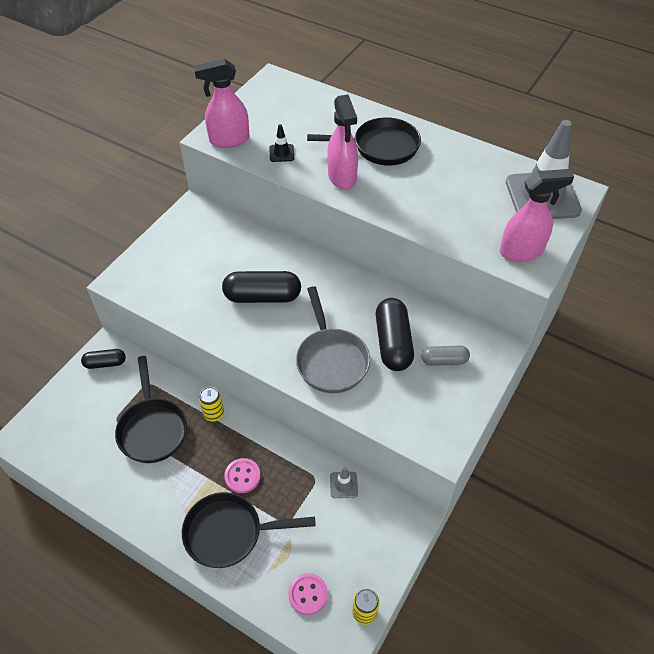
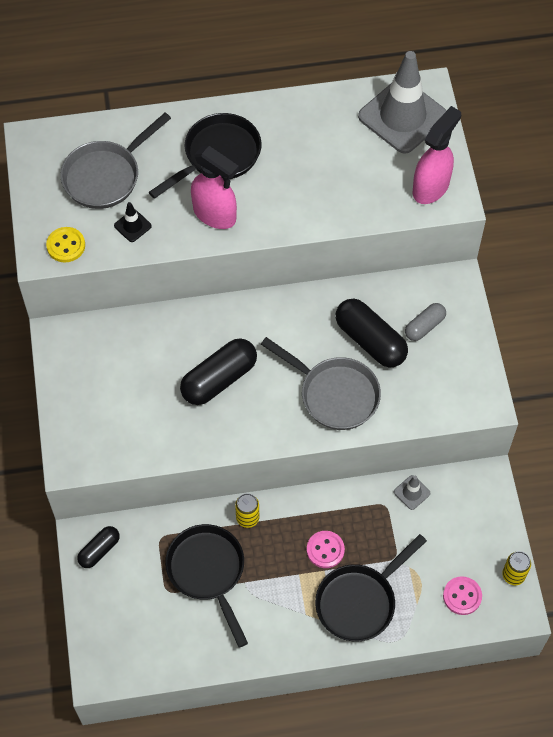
camera: 40 degrees left, 10 degrees up
(152, 428) = (208, 572): black pan -> black pan turned 150 degrees counterclockwise
(229, 140) = (66, 245): pink spray bottle -> yellow button
(296, 119) = (106, 176): none -> grey pan

